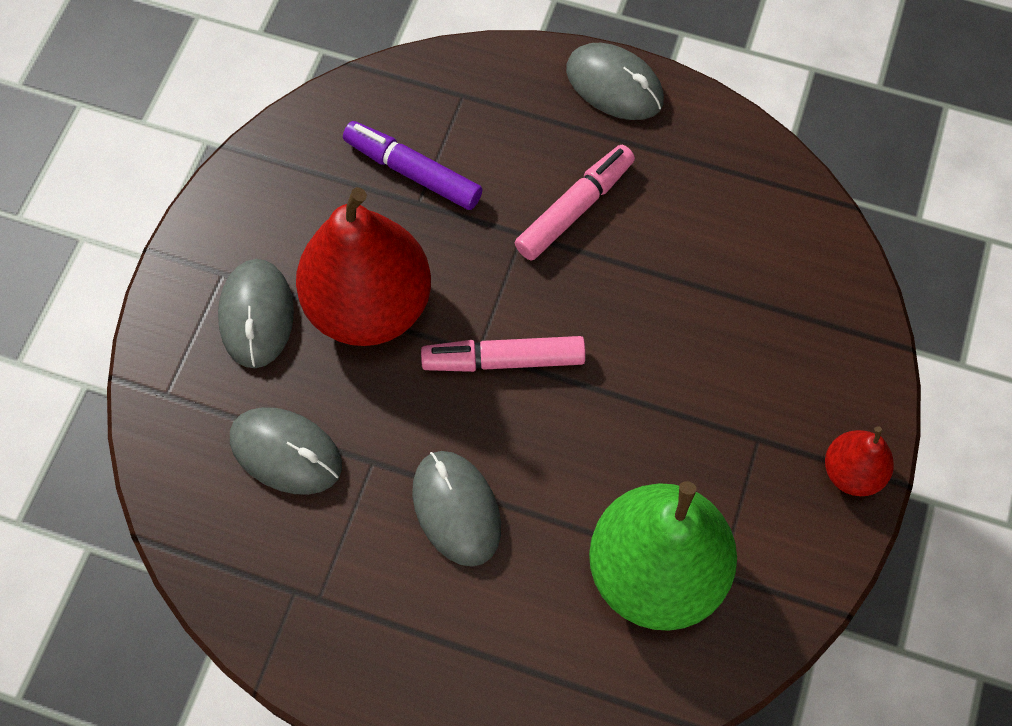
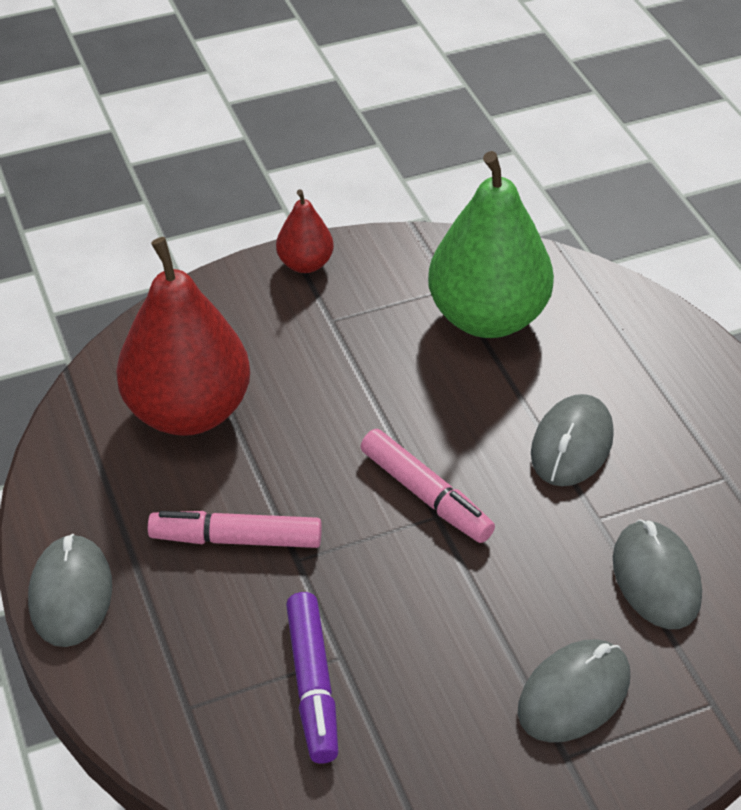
camera: 130 degrees left, 20 degrees down
(369, 306) = (476, 618): red pear -> red pear (188, 411)

